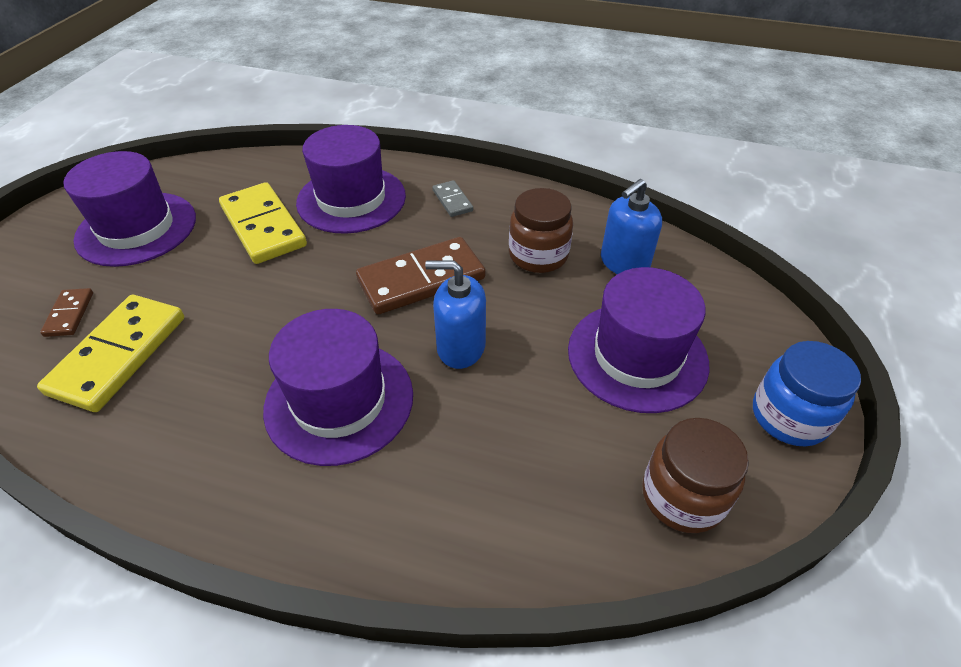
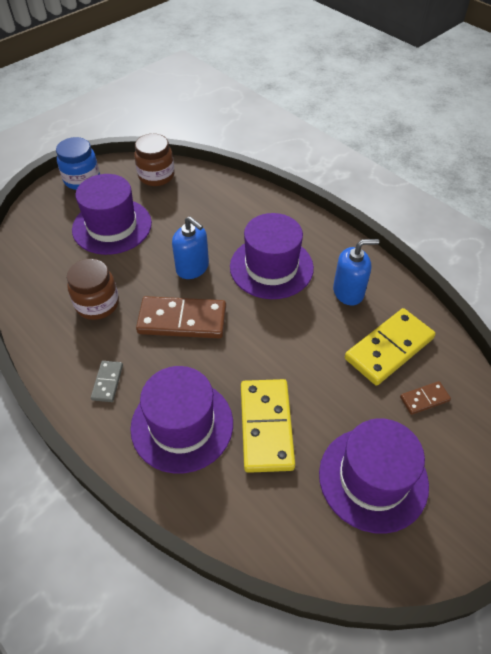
camera: 150 degrees left, 5 degrees up
(69, 314) = (424, 399): brown domino -> brown domino turned 45 degrees clockwise
(624, 263) = (55, 275): blue soap dispenser -> blue soap dispenser (348, 292)

